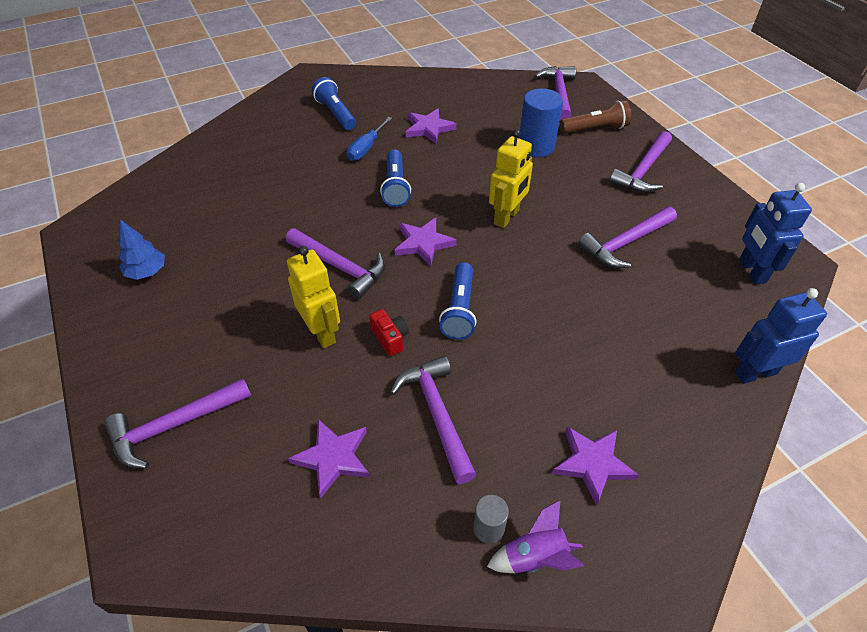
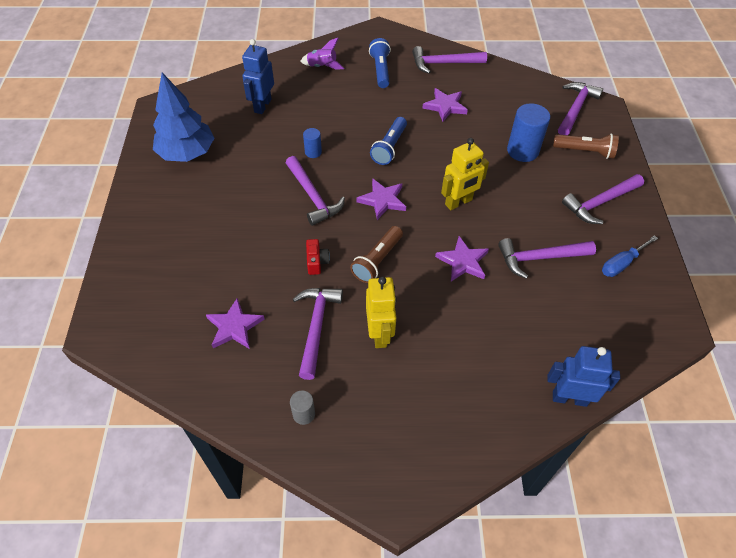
camera: 25 degrees right, 5 degrees up
(147, 272) = (187, 153): blue tree -> blue tree, size x1.89
(174, 425) = (153, 265): purple hammer -> purple hammer (444, 63)
(310, 219) = (313, 152): none -> blue cylinder
(322, 332) = (274, 240): yellow robot -> yellow robot (380, 334)
(366, 148) = (386, 108): blue screwdriver -> blue screwdriver (621, 264)
(459, 310) = (377, 260): blue flashlight -> brown flashlight
(535, 557) = (321, 445): purple rocket -> purple rocket (322, 66)
(592, 464) = (399, 406): purple star -> purple star (463, 261)
(751, 271) = (630, 321): blue robot -> blue robot (262, 105)

